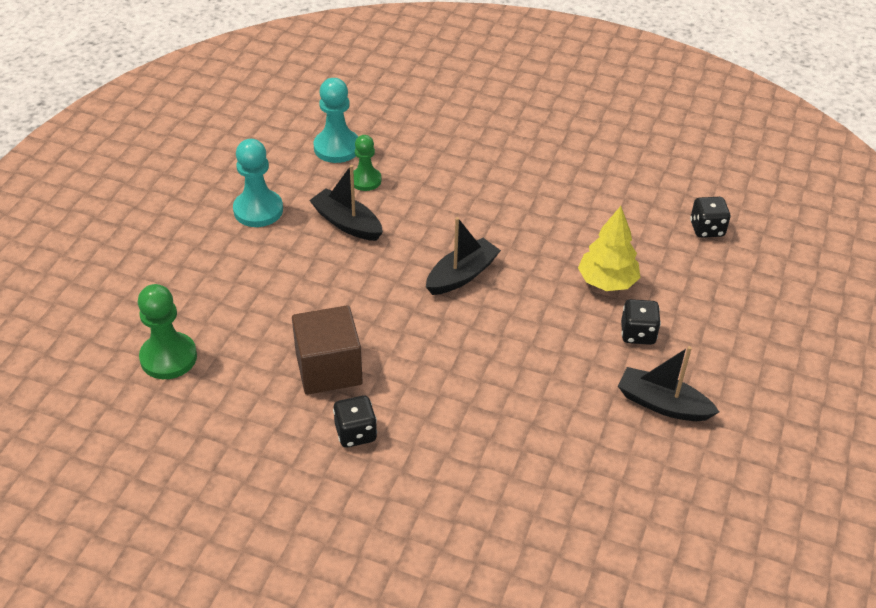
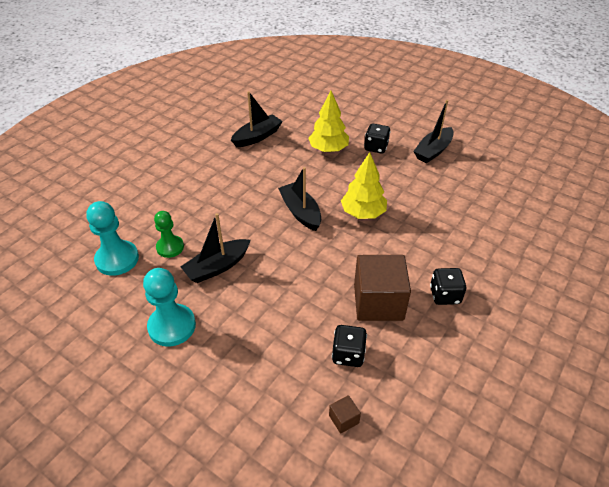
camera: 75 degrees left, 0 degrees up
(168, 357) = (343, 419): green pawn -> brown cube
(482, 336) = (363, 213): none -> yellow tree
(600, 205) = (257, 137): none -> black boat
(707, 229) = (296, 103): black dice -> black dice (348, 354)

